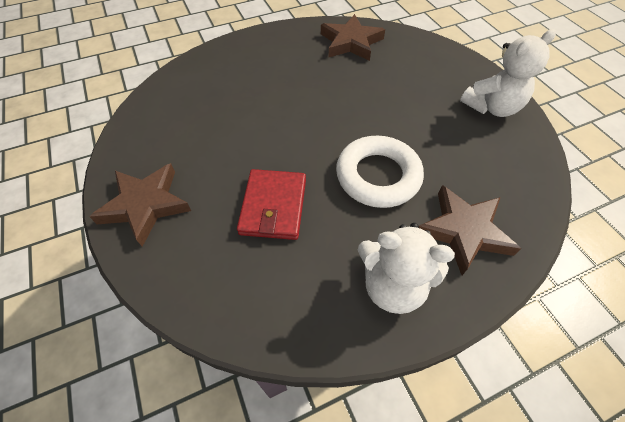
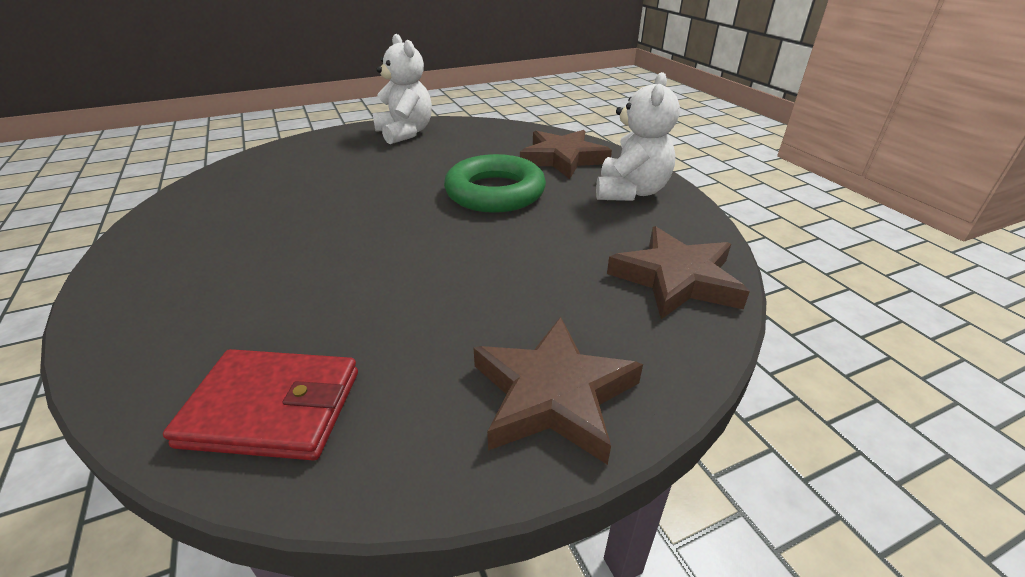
camera: 90 degrees left, 20 degrees down
(273, 206) = (544, 259): red wallet -> red wallet (272, 408)
(351, 42) = (221, 200): brown star -> brown star (676, 279)
(378, 176) = (495, 192): white ring -> green ring

